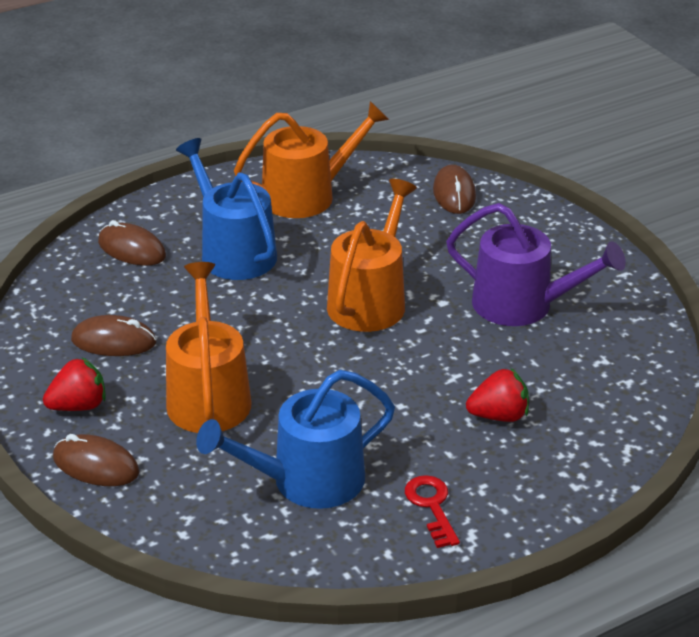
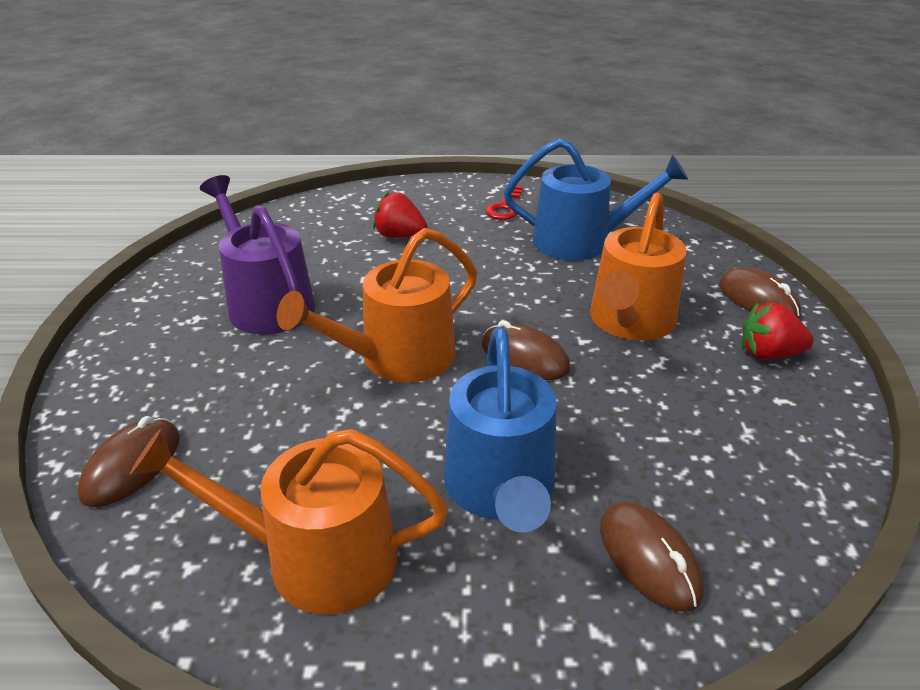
camera: 150 degrees left, 0 degrees up
(114, 341) = (714, 412): brown mouse -> brown mouse (524, 357)

